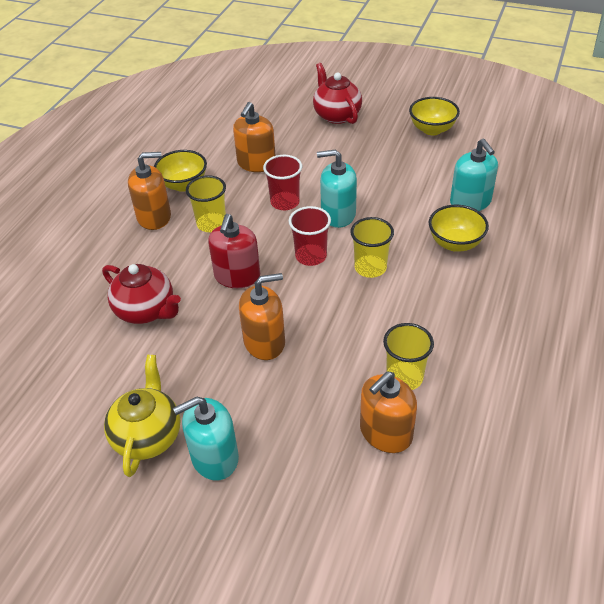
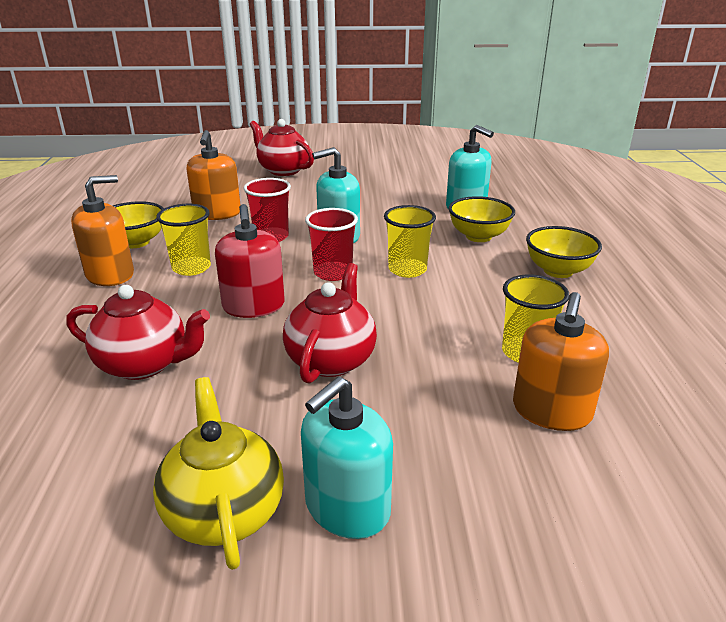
camera: 25 degrees left, 15 degrees down
(264, 342) = (331, 359): orange soap dispenser -> red teapot
(432, 129) = (386, 167): yellow bowl -> yellow bowl (558, 271)

